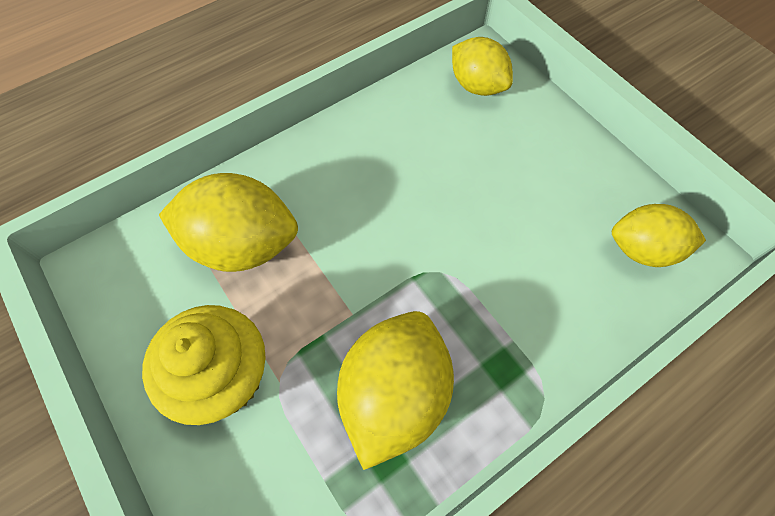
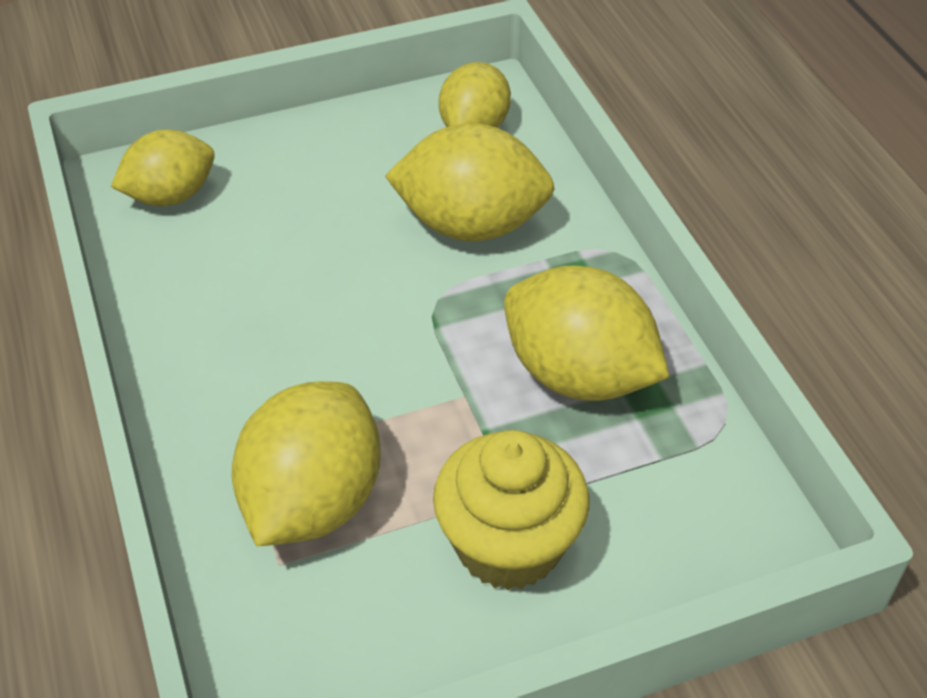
camera: 75 degrees left, 15 degrees down
(528, 275) = (471, 225): none -> yellow lemon

